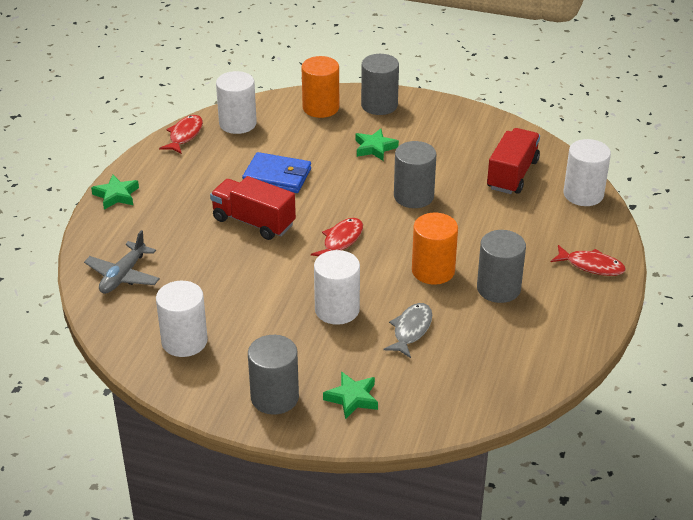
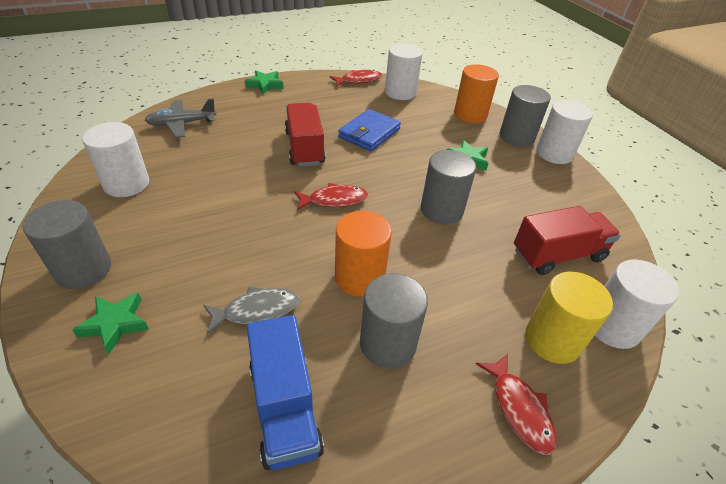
camera: 45 degrees right, 5 degrees up
(277, 176) = (369, 133): blue wallet -> blue wallet turned 60 degrees clockwise
(337, 310) = (241, 244): white cylinder -> white cylinder (554, 153)
(498, 351) = (285, 407): none -> blue truck
(566, 223) = (552, 340): none -> yellow cylinder

